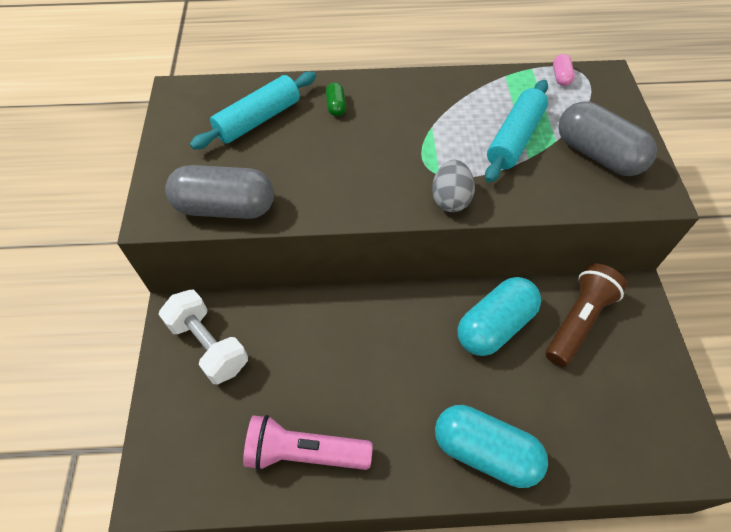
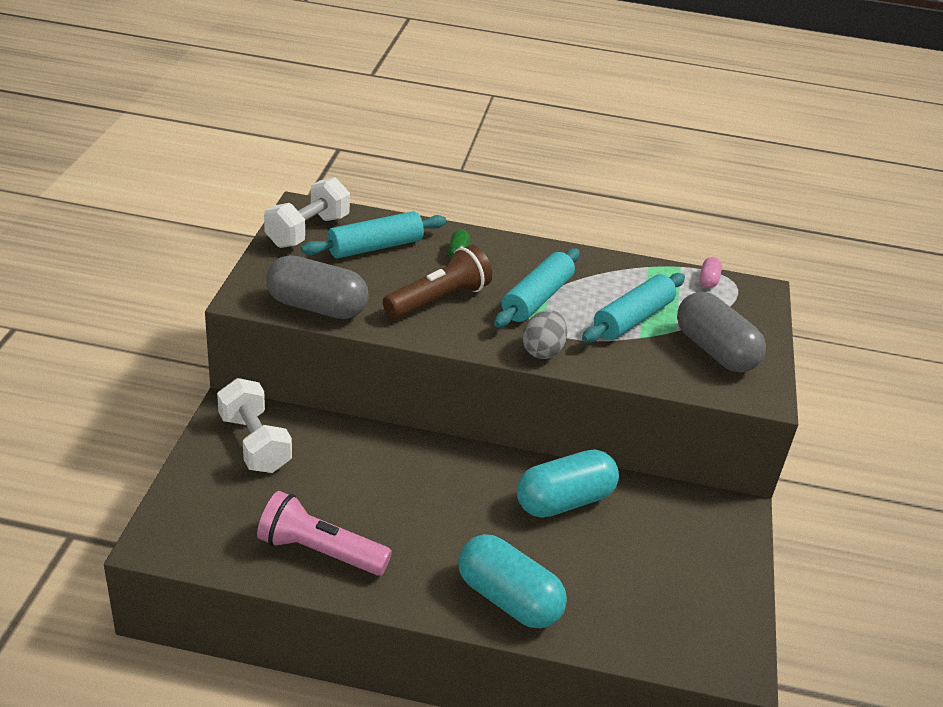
camera: 10 degrees right, 20 degrees down
(190, 118) = (307, 231): none -> white dumbbell
(423, 139) = (536, 298): none -> turquoise rolling pin
(578, 320) = (659, 519): brown flashlight -> brown flashlight (438, 300)

